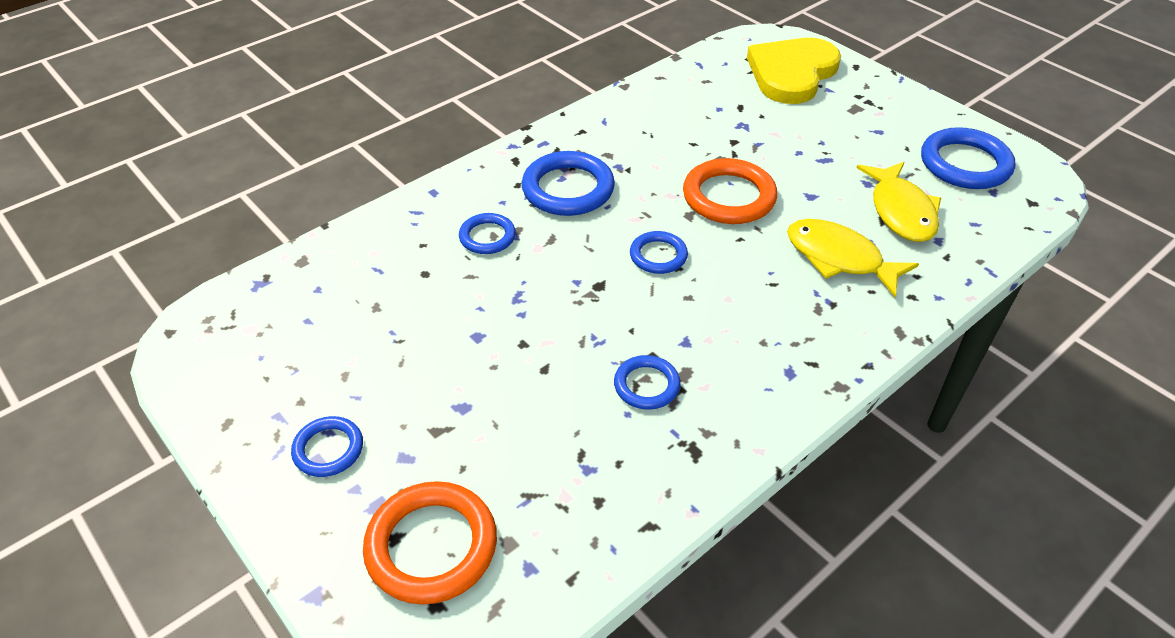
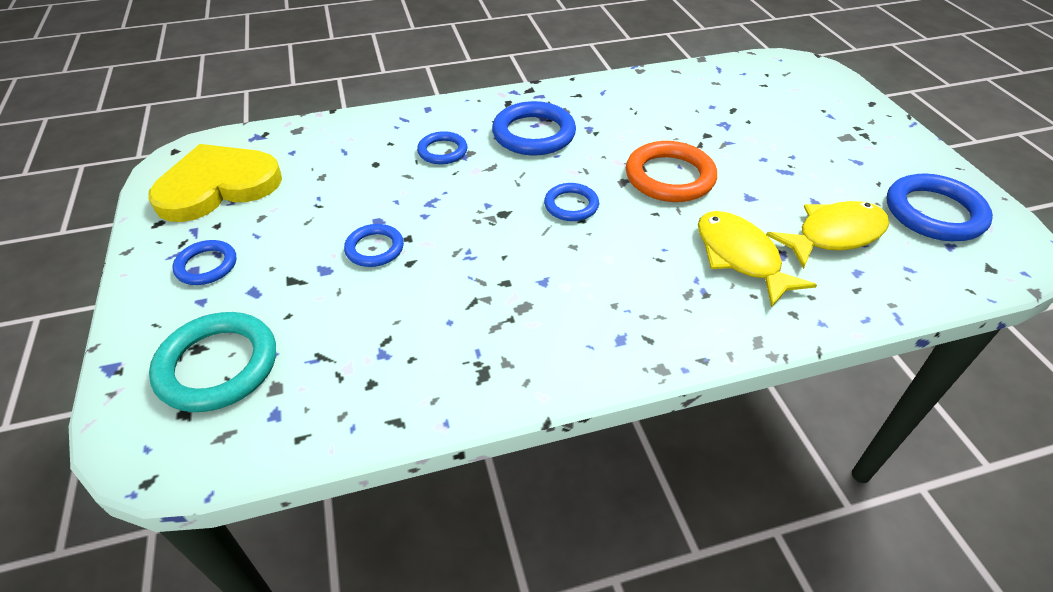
camera: 25 degrees right, 0 degrees up
(431, 546) = (218, 366): orange ring -> turquoise ring
(646, 385) = (482, 305): blue ring -> blue ring (374, 248)
(792, 73) = (802, 95): yellow heart -> yellow heart (218, 186)
(901, 211) = (834, 235): yellow fish -> yellow fish turned 135 degrees counterclockwise

